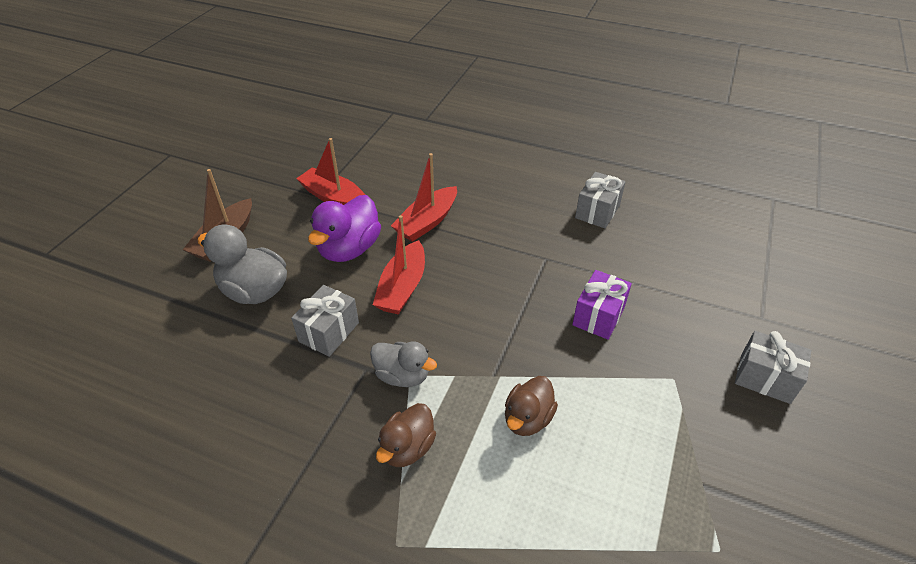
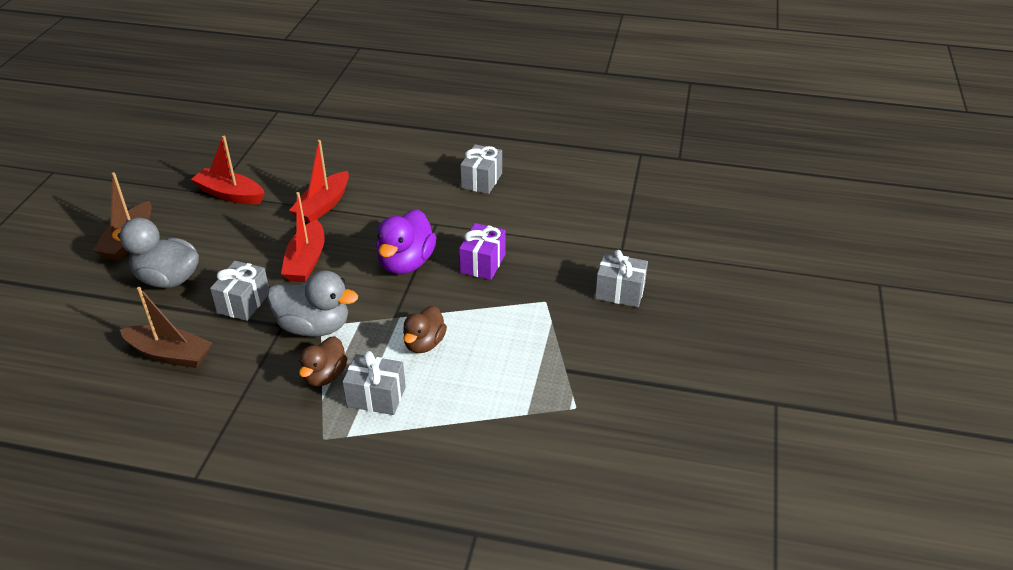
camera: 10 degrees left, 5 degrees down
(239, 389) = (170, 354): none -> brown boat
(349, 249) = (252, 236): purple duck -> purple duck (406, 263)
(402, 375) = (314, 327): grey duck -> grey duck, size x1.53
(466, 490) = (376, 397): none -> grey gift

